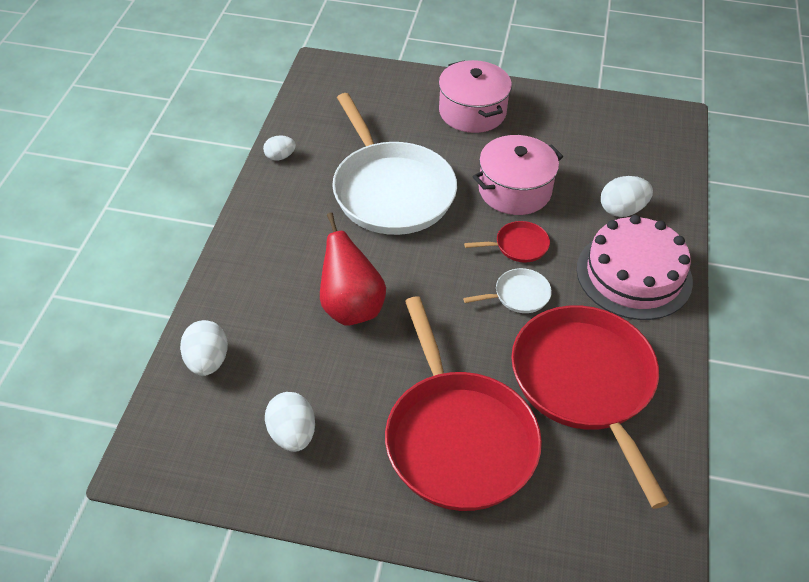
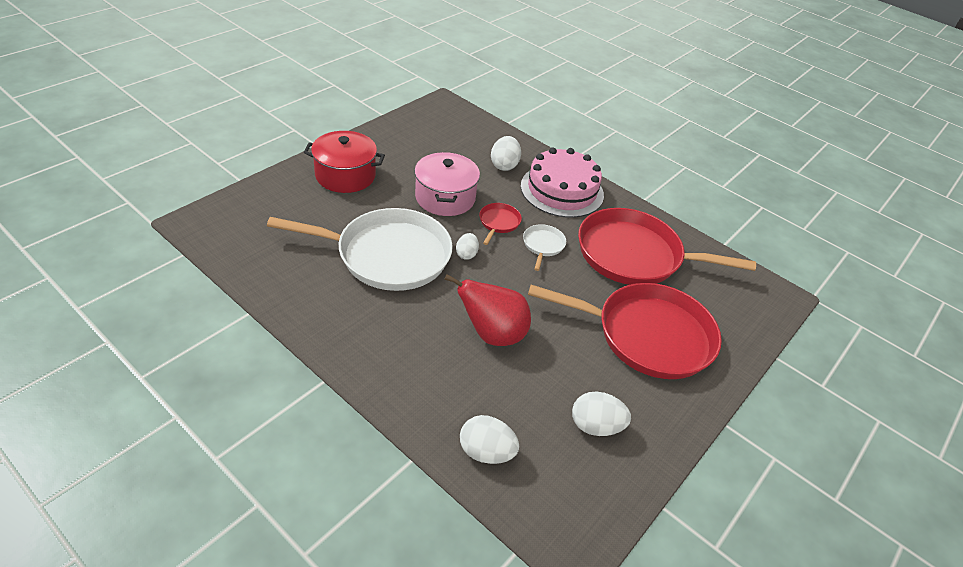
camera: 65 degrees left, 5 degrees down
(280, 157) = (282, 299): white egg -> white egg (466, 254)
(472, 112) = (345, 175): pink pot -> red pot

